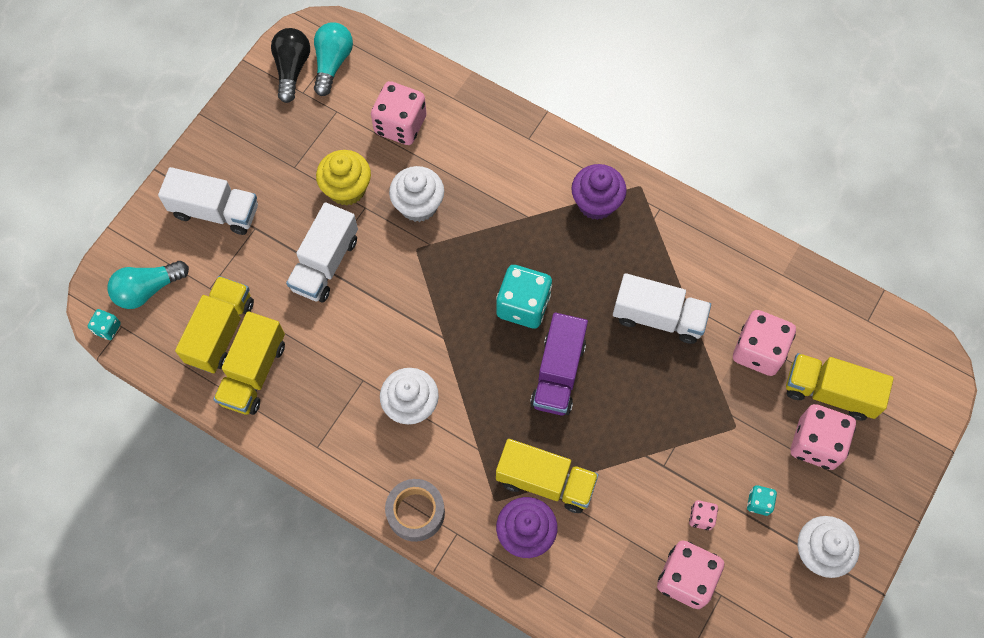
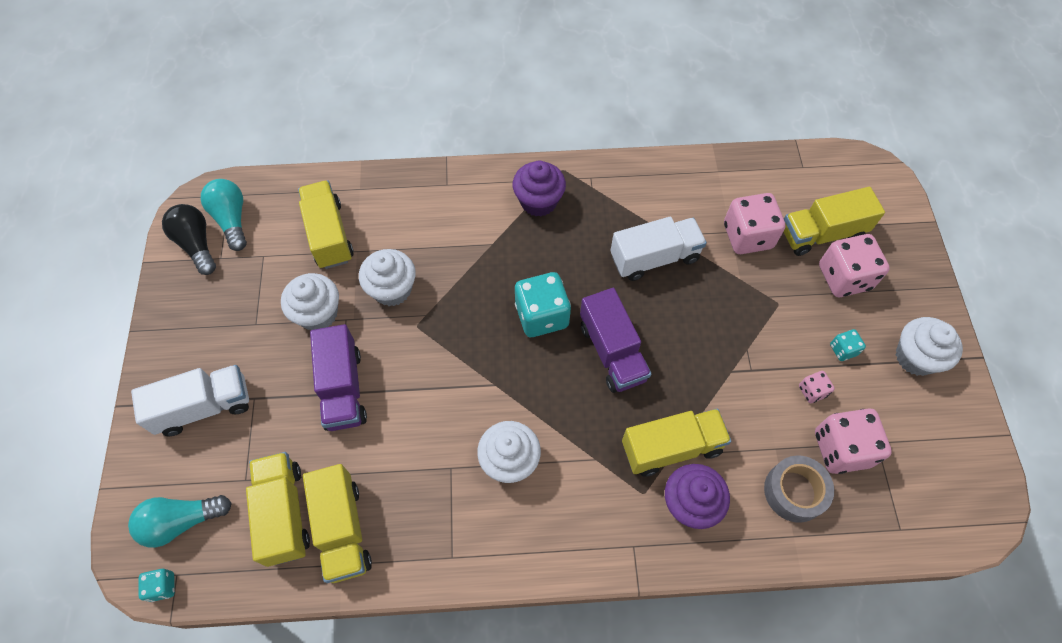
camera: 35 degrees left, 5 degrees down
(147, 289) = (181, 521): turquoise light bulb -> turquoise light bulb turned 45 degrees clockwise
(325, 264) = (343, 388): white truck -> purple truck
(347, 189) = (318, 313): yellow cupcake -> white cupcake
(400, 125) = (329, 235): pink dice -> yellow truck
(416, 512) = (584, 553): grey tape -> grey tape (794, 491)

